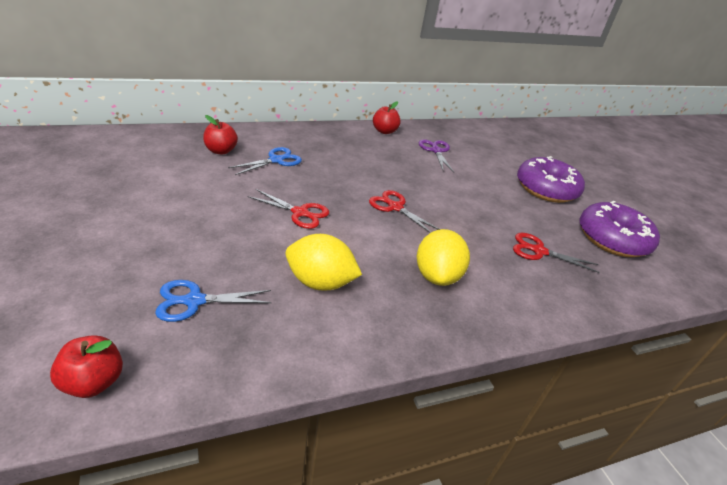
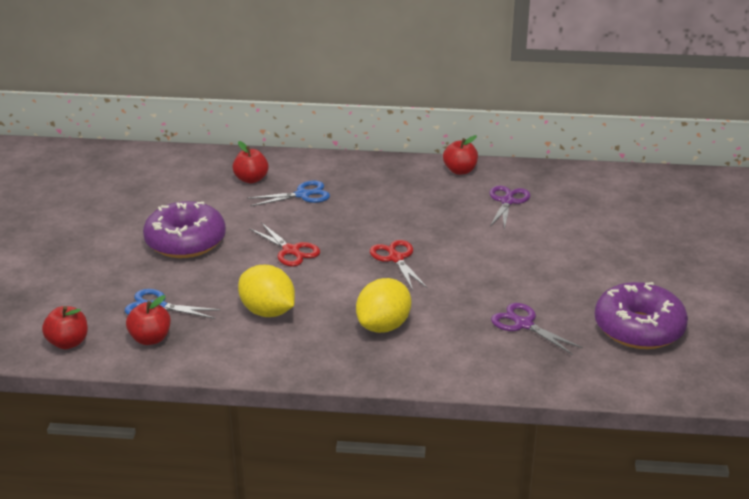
camera: 30 degrees right, 5 degrees down
(207, 347) = (150, 339): none -> red apple
(539, 251) = (524, 324): red scissors -> purple scissors
(546, 189) = (614, 263): purple donut -> purple donut (185, 242)

